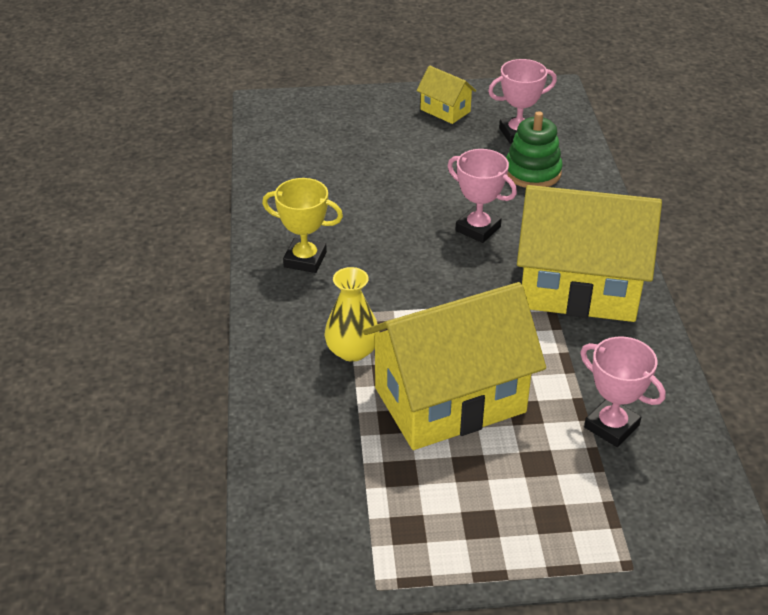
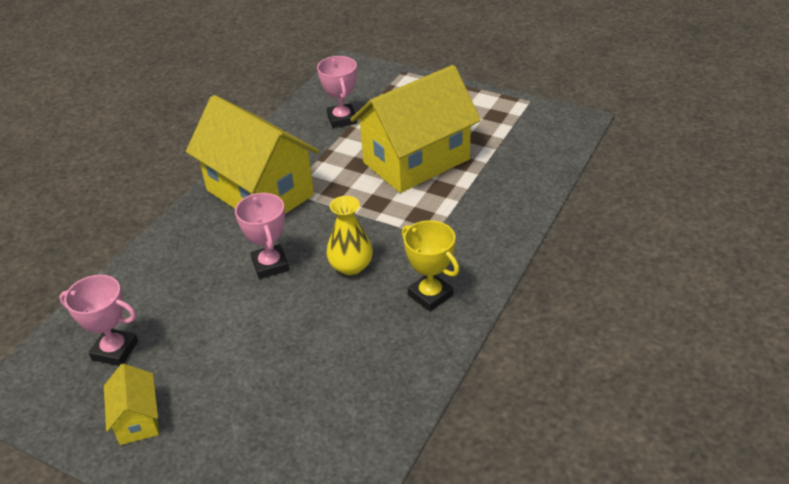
camera: 145 degrees left, 0 degrees up
(352, 351) = (451, 210): yellow vase -> yellow vase (351, 266)
(450, 400) = (416, 161): yellow house -> yellow house turned 45 degrees counterclockwise
(532, 172) = (163, 299): green stacking toy -> none

